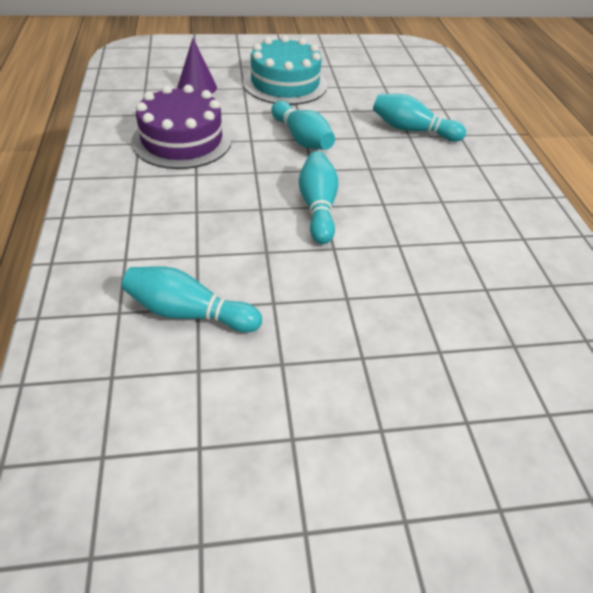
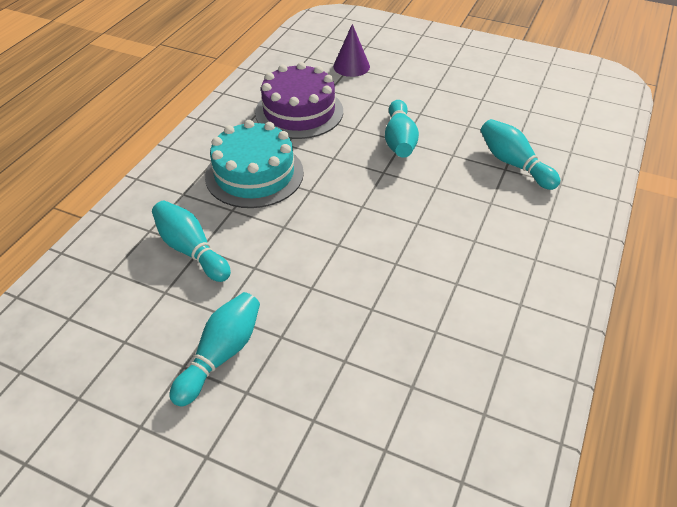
camera: 35 degrees right, 0 degrees up
(285, 84) = (432, 83): turquoise cake -> turquoise cake (254, 174)
(318, 207) = (356, 206): turquoise bowling pin -> turquoise bowling pin (221, 355)

